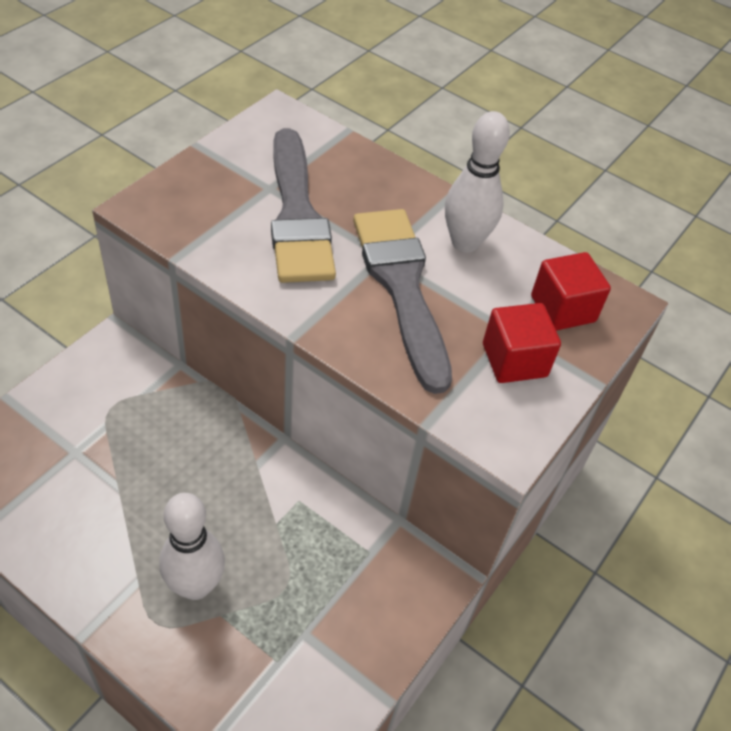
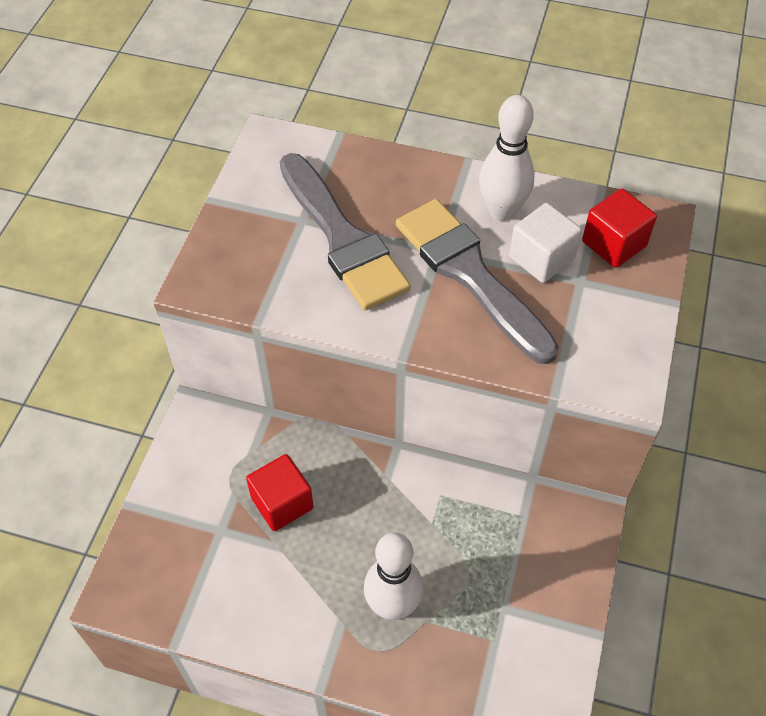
camera: 15 degrees left, 5 degrees up
(481, 297) = (541, 258): none -> white cube
(514, 360) = (597, 307): red cube -> red cube (282, 503)

